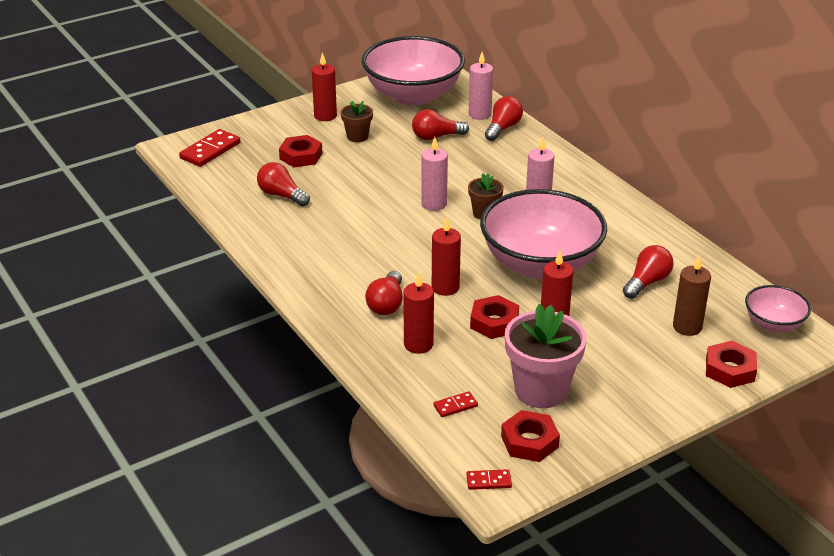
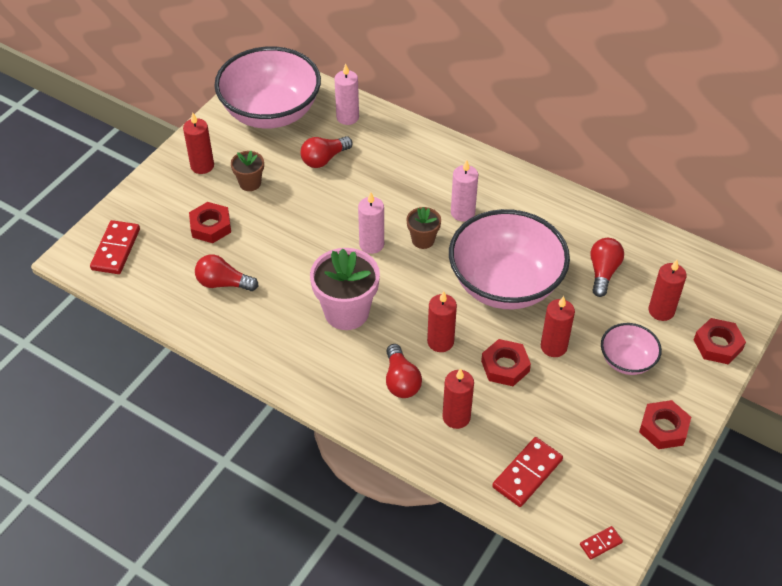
camera: 25 degrees left, 15 degrees up
(455, 406) = (527, 473): red domino -> red domino, size x1.91
(503, 128) = (378, 128): red light bulb -> none
(529, 441) = (608, 487): red nut -> red nut (663, 428)
(541, 390) = (586, 427): pink flower pot -> pink flower pot (346, 312)
(687, 327) = (661, 311): brown candle -> red candle
(773, 324) = (724, 282): pink bowl -> pink bowl (627, 360)

